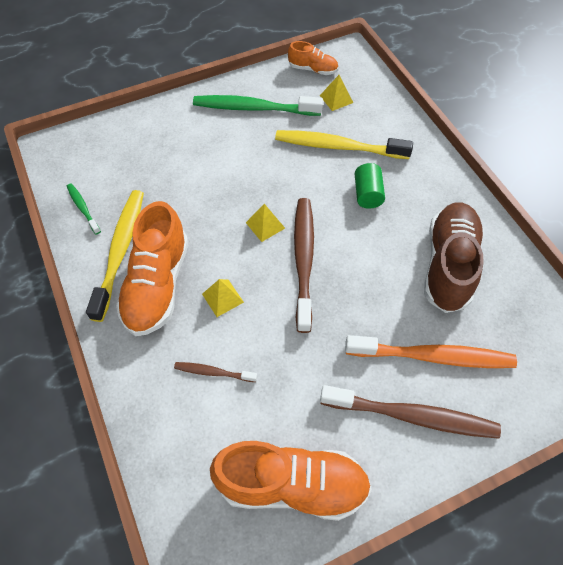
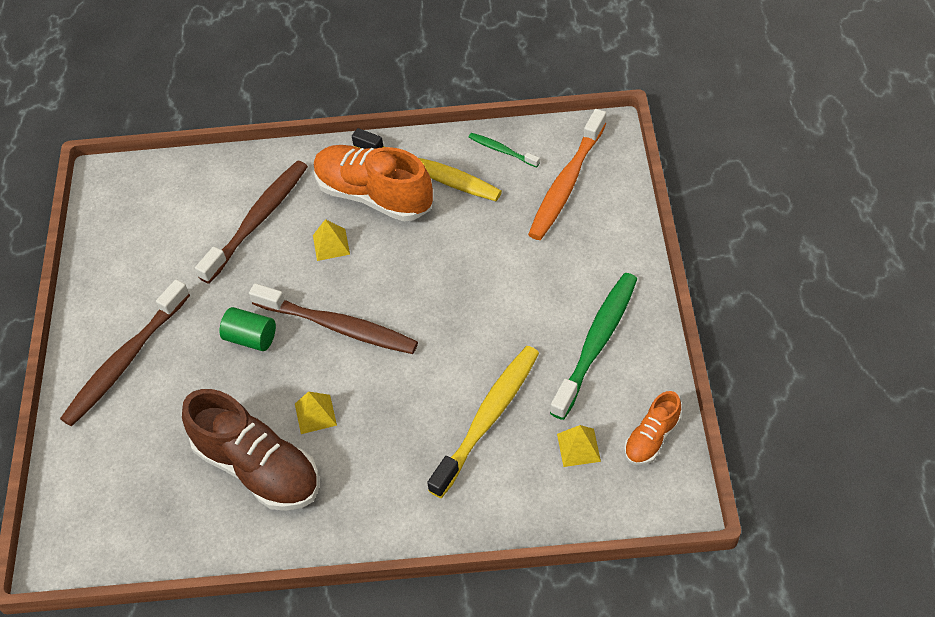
camera: 115 degrees right, 5 degrees down
(83, 208) = (502, 150): green toothbrush -> green toothbrush turned 135 degrees counterclockwise
(213, 372) = (258, 220): brown toothbrush -> brown toothbrush, size x2.04
(265, 225) = (402, 304): yellow pyramid -> yellow pyramid (315, 414)
(292, 485) = (128, 251): orange shoe -> none
(367, 194) = (397, 423): green cylinder -> green cylinder (251, 338)
(433, 356) = (168, 403): orange toothbrush -> orange toothbrush (566, 183)

